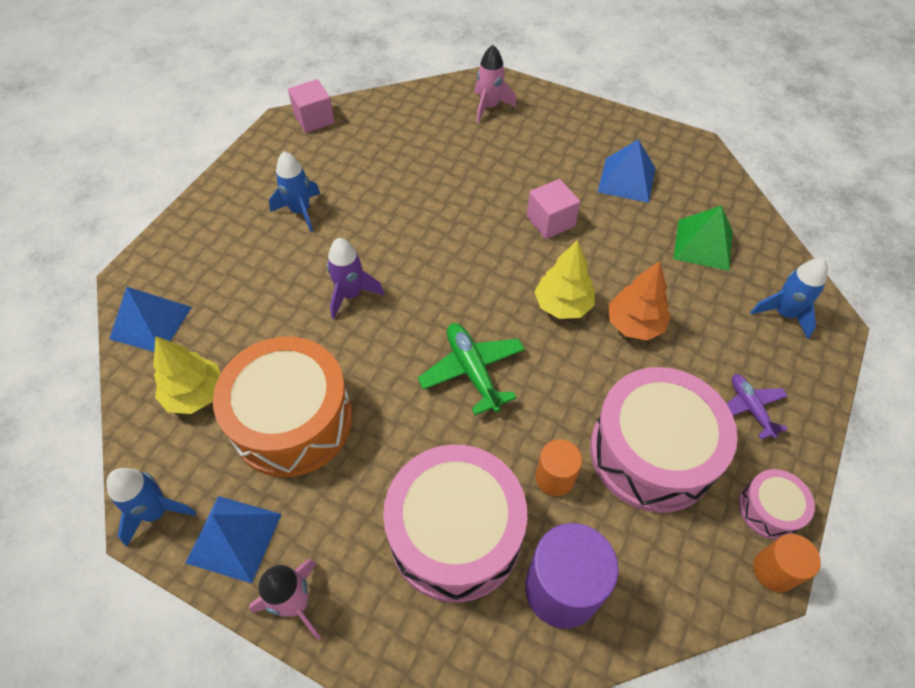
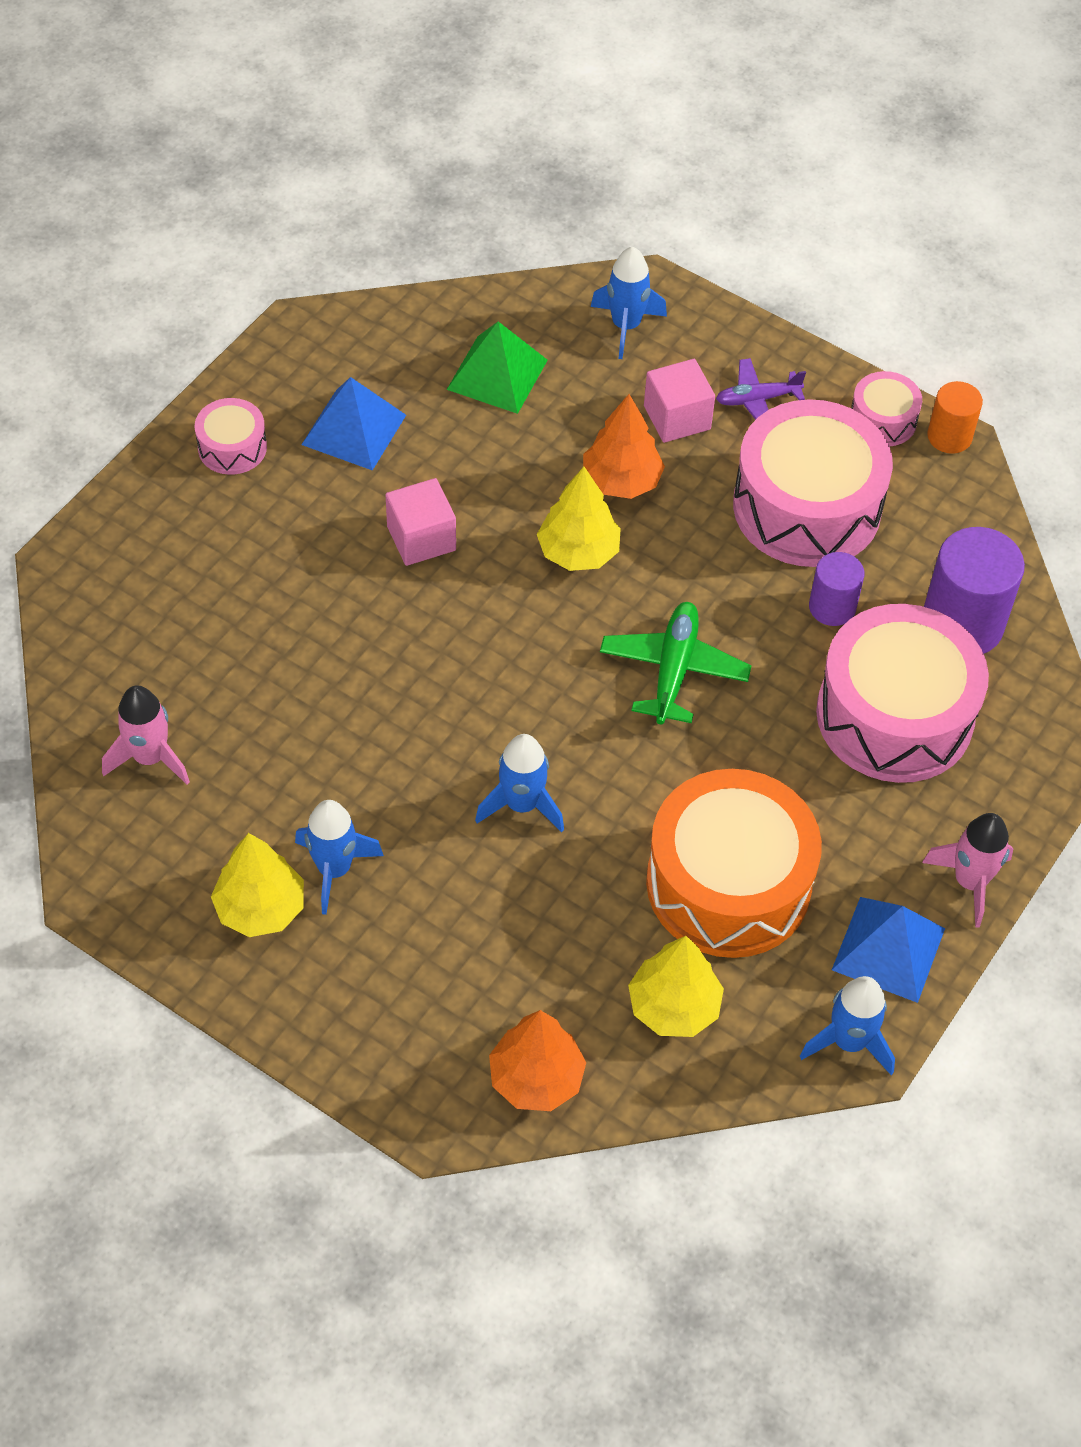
camera: 85 degrees left, 0 degrees up
(151, 322) = (536, 1078): blue pyramid -> orange tree
(275, 184) = (260, 908): none -> yellow tree
(314, 119) = (100, 844): pink cube -> pink cube (677, 417)
(351, 294) = (522, 805): purple rocket -> blue rocket
(472, 371) = (673, 670): green plane -> green plane turned 120 degrees clockwise
(489, 107) = (138, 576): pink rocket -> pink rocket (150, 758)
(554, 478) = (832, 607): orange cylinder -> purple cylinder
(592, 130) = (232, 447): none -> pink drum

